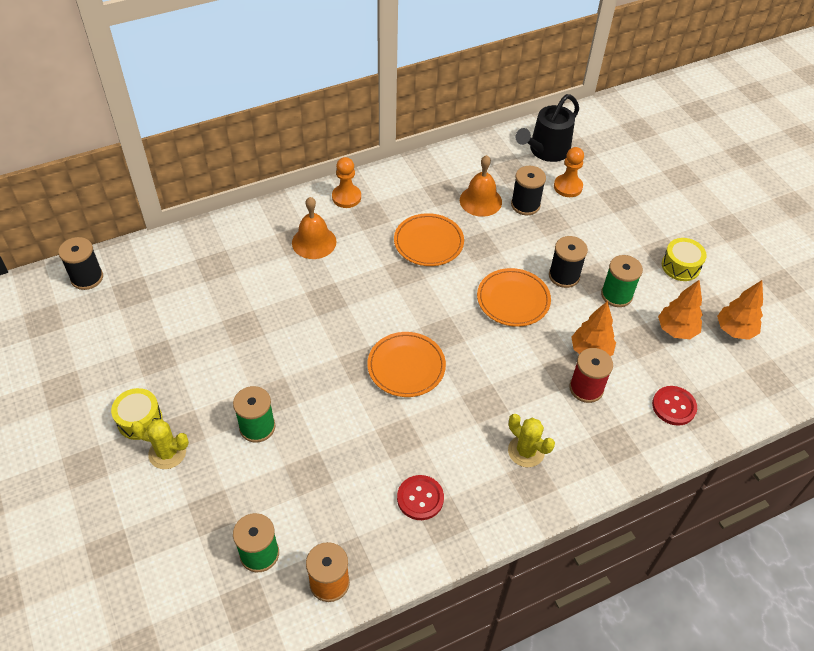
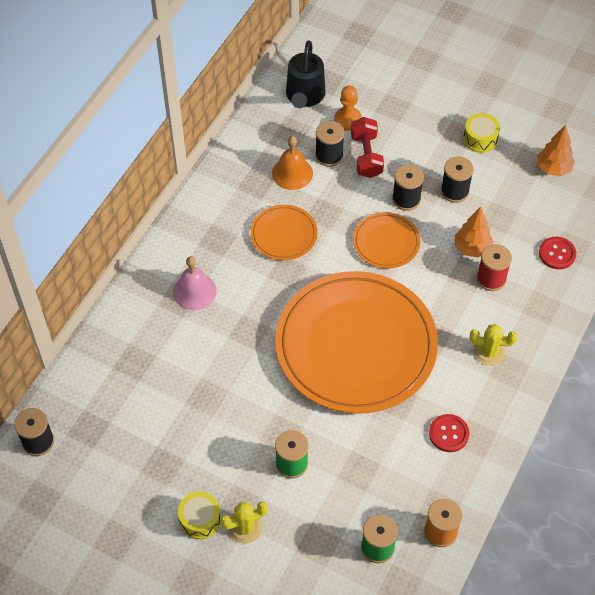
camera: 35 degrees left, 5 degrees up
(314, 242) = (194, 291): orange bell -> pink bell
(346, 197) = (184, 236): orange pawn -> none
(406, 366) = (356, 346): orange plate -> orange plate, size x2.28
(558, 223) = (366, 156): none -> red dumbbell
(616, 295) = (454, 191): green spool -> black spool
(676, 330) = (515, 194): orange tree -> none

